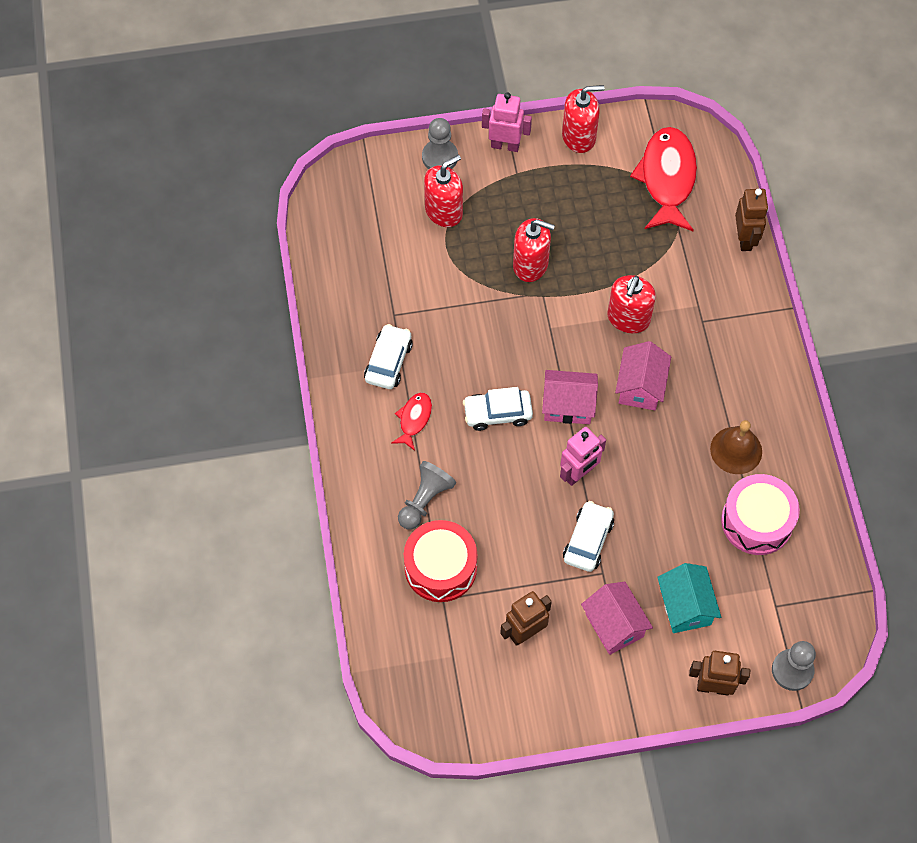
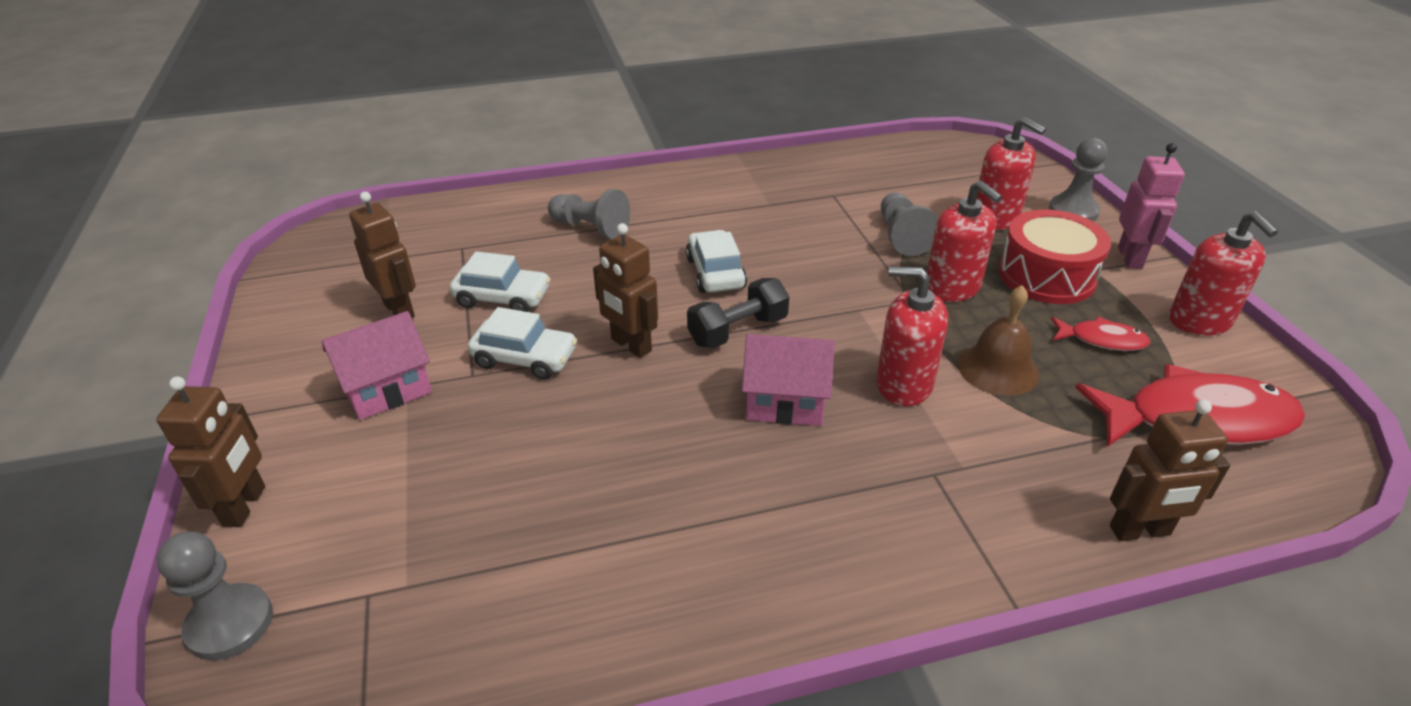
camera: 85 degrees right, 25 degrees down
(388, 362) = (769, 195): white car -> white car (502, 298)
(414, 419) = (697, 215): red fish -> red fish (1102, 340)
(440, 567) = (502, 243): red drum -> red drum (1046, 276)
(462, 280) = (902, 236): none -> grey pawn
(530, 264) = (952, 288): red soap dispenser -> red soap dispenser turned 45 degrees counterclockwise
(568, 405) = (738, 331): pink house -> black dumbbell
(579, 473) = (631, 345): pink robot -> brown robot
(685, 606) = (397, 467): turquoise house -> none
(736, 450) = (684, 527): brown bell -> brown bell (998, 369)
(757, 521) = (542, 561): pink drum -> none

